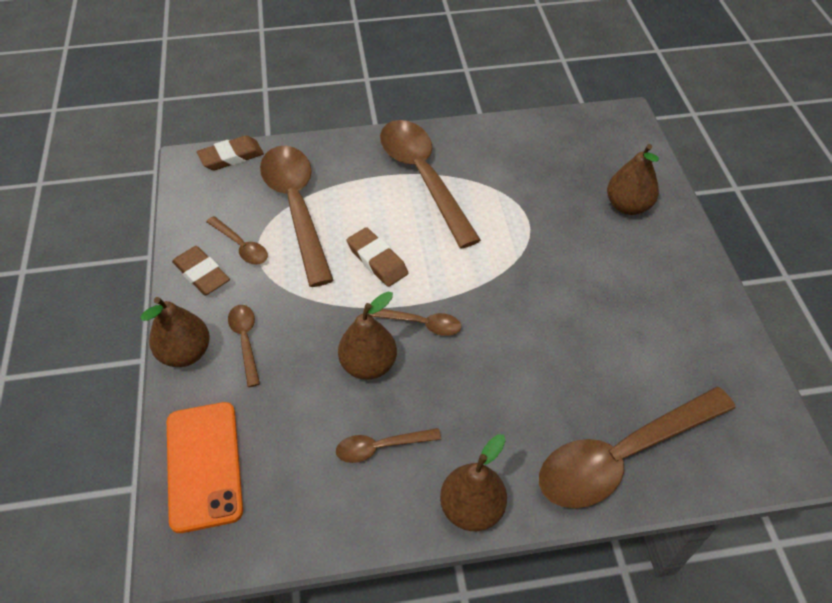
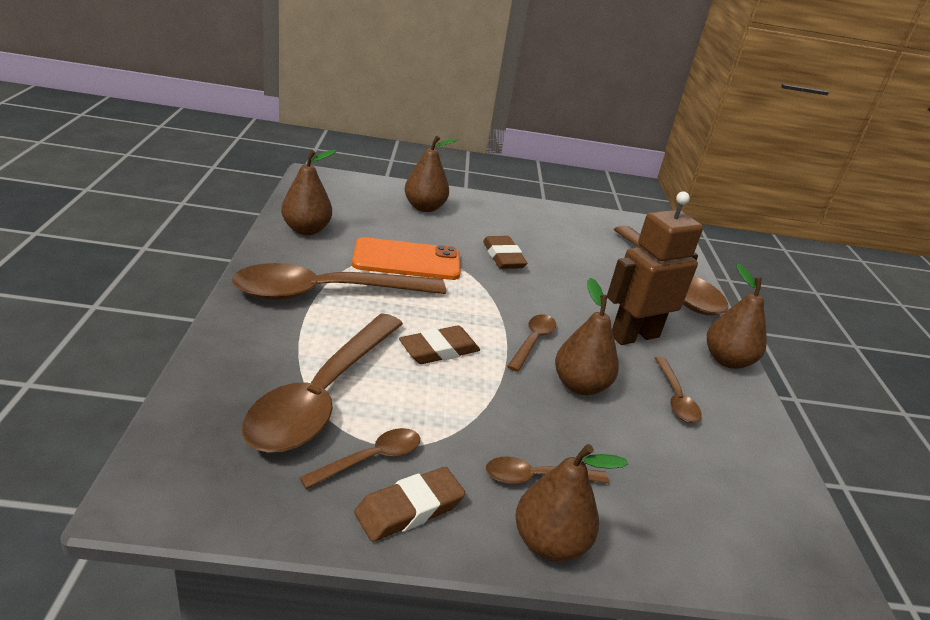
camera: 85 degrees left, 20 degrees down
(204, 465) = (715, 540): orange phone -> orange phone (407, 260)
(231, 157) = (169, 443): brown eraser -> brown eraser (503, 257)
(296, 208) = (323, 395): brown spoon -> brown spoon turned 60 degrees counterclockwise
(475, 412) = (634, 336): none -> brown robot
(515, 140) = (306, 230): none -> brown pear

